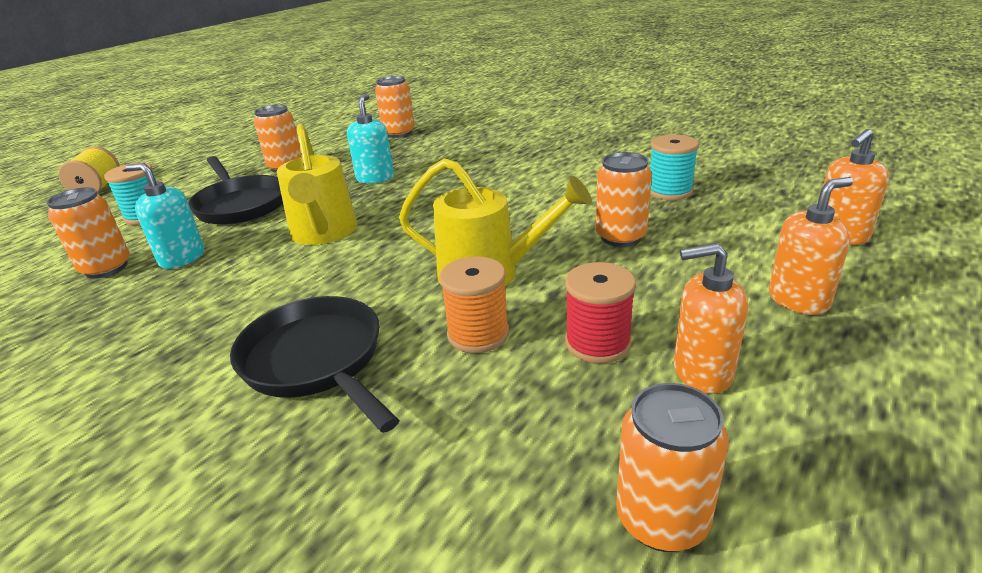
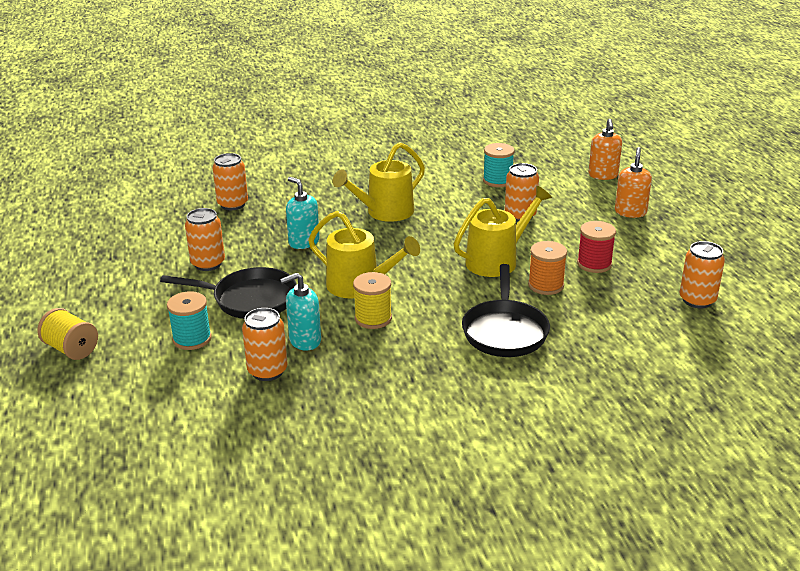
camera: 50 degrees left, 0 degrees up
(261, 268) = (373, 318): none -> yellow spool
(316, 361) = (505, 331): black pan -> black pan turned 90 degrees counterclockwise
(489, 179) = (384, 212): none -> yellow watering can
(702, 372) = (642, 255): orange soap dispenser -> none

